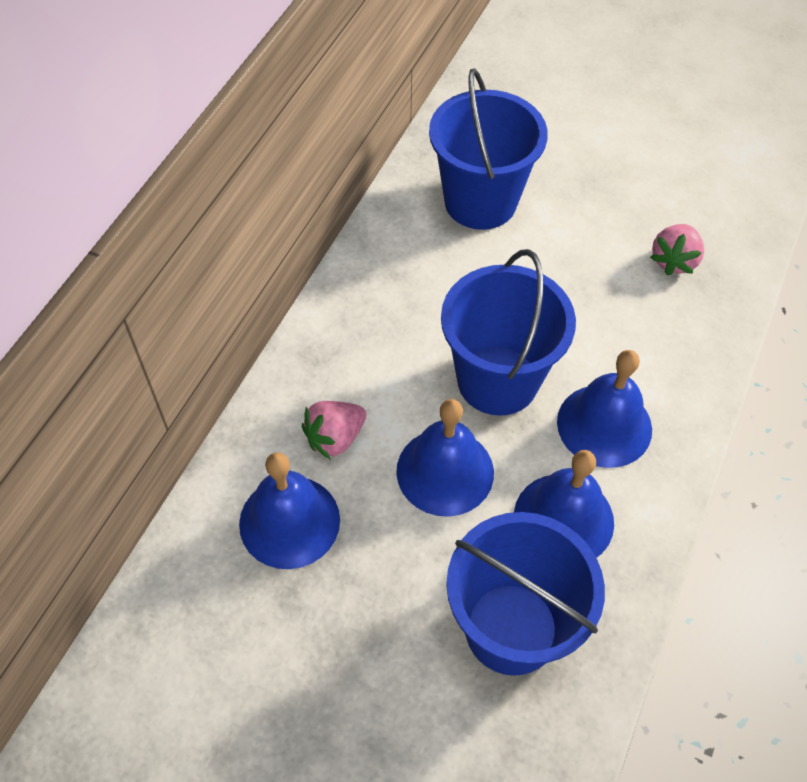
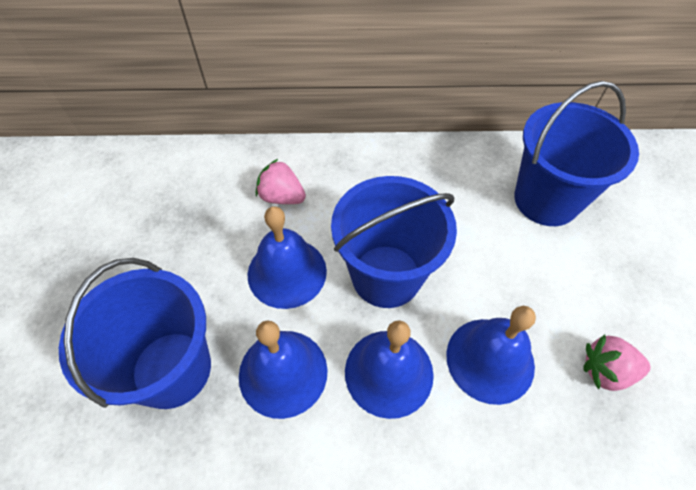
camera: 65 degrees right, 0 degrees up
(289, 521) = (207, 199): blue bell -> blue bell (490, 360)

